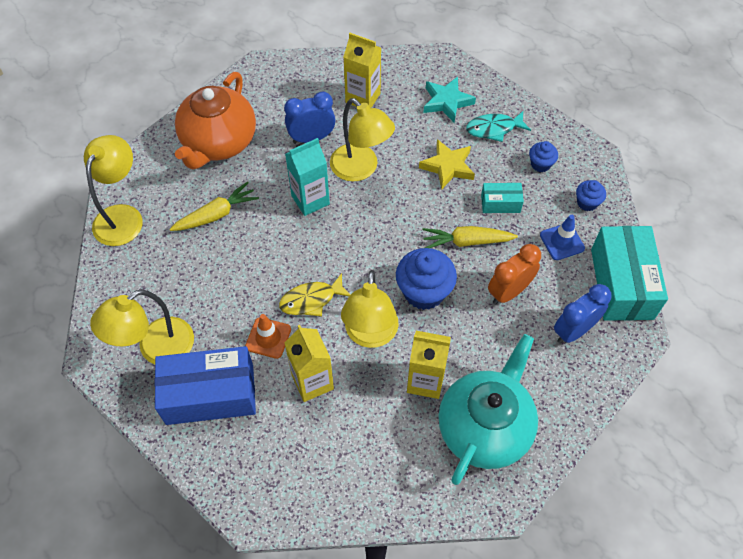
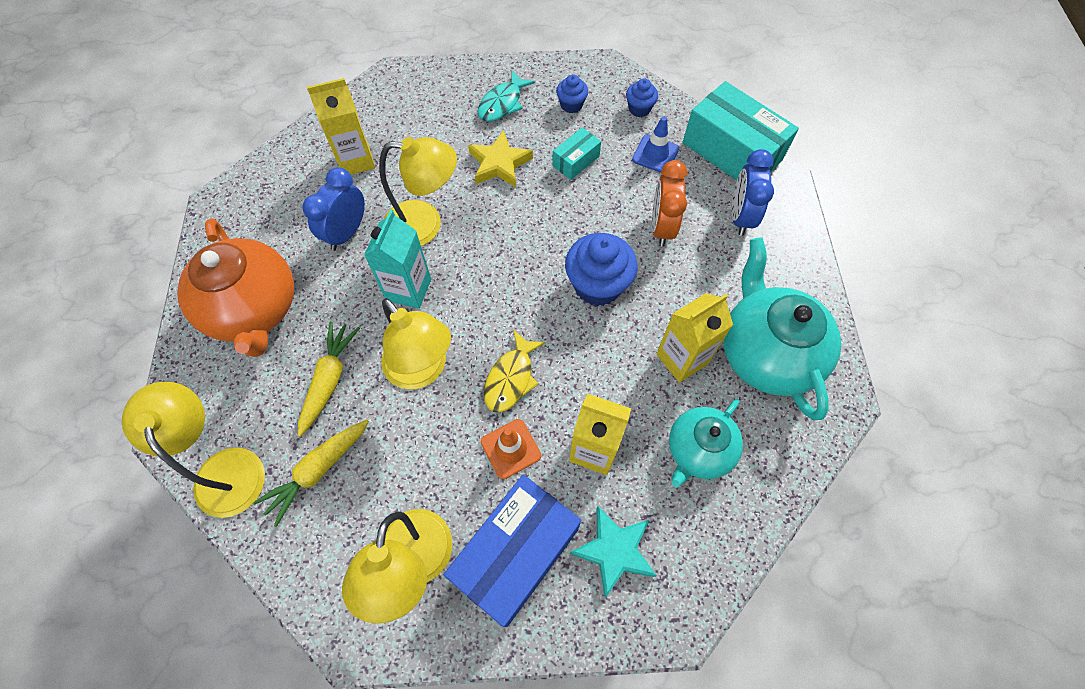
camera: 45 degrees left, 5 degrees up
(370, 335) = (595, 362): yellow lamp -> yellow lamp (422, 370)
(372, 440) = (698, 450): none -> turquoise teapot
(446, 102) = (437, 109): turquoise star -> turquoise star (614, 551)
(466, 241) = (584, 214): yellow carrot -> yellow carrot (318, 470)

